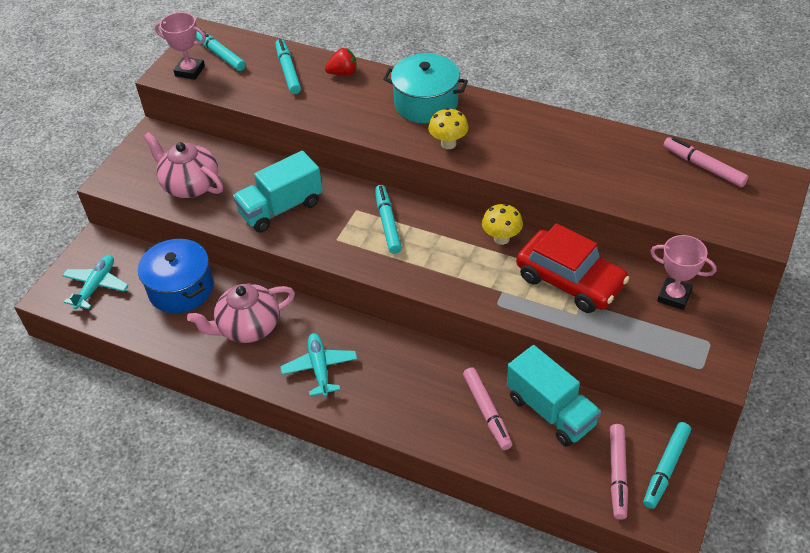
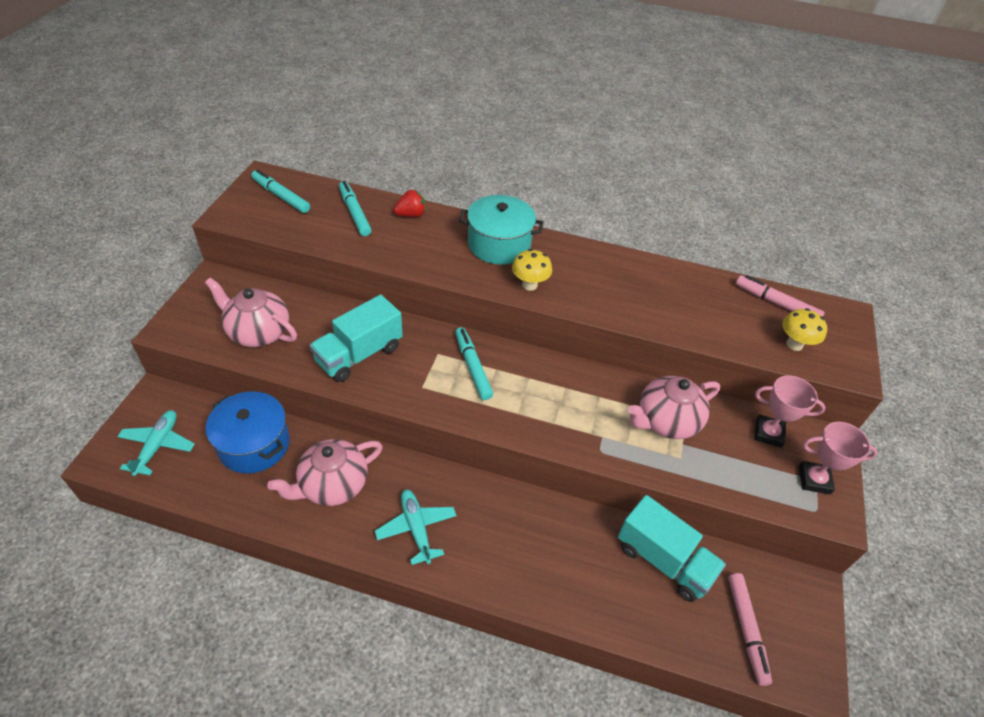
camera: 15 degrees left, 0 degrees up
(190, 71) = (251, 213): pink trophy -> pink trophy (814, 480)
(487, 412) = (600, 567): pink marker -> none
(501, 238) = (589, 379): yellow mushroom -> yellow mushroom (794, 344)
(570, 280) = (666, 421): red car -> pink teapot
(666, 468) = (791, 618): turquoise marker -> none

